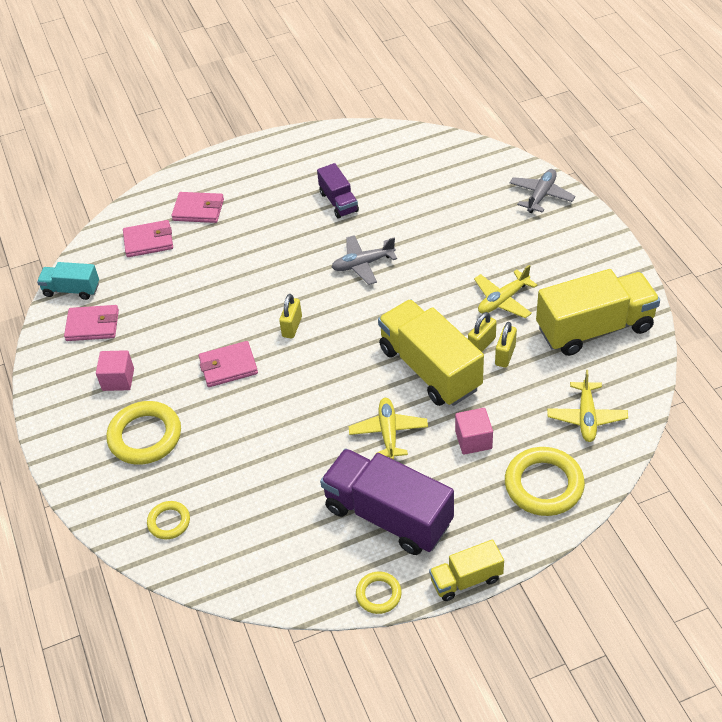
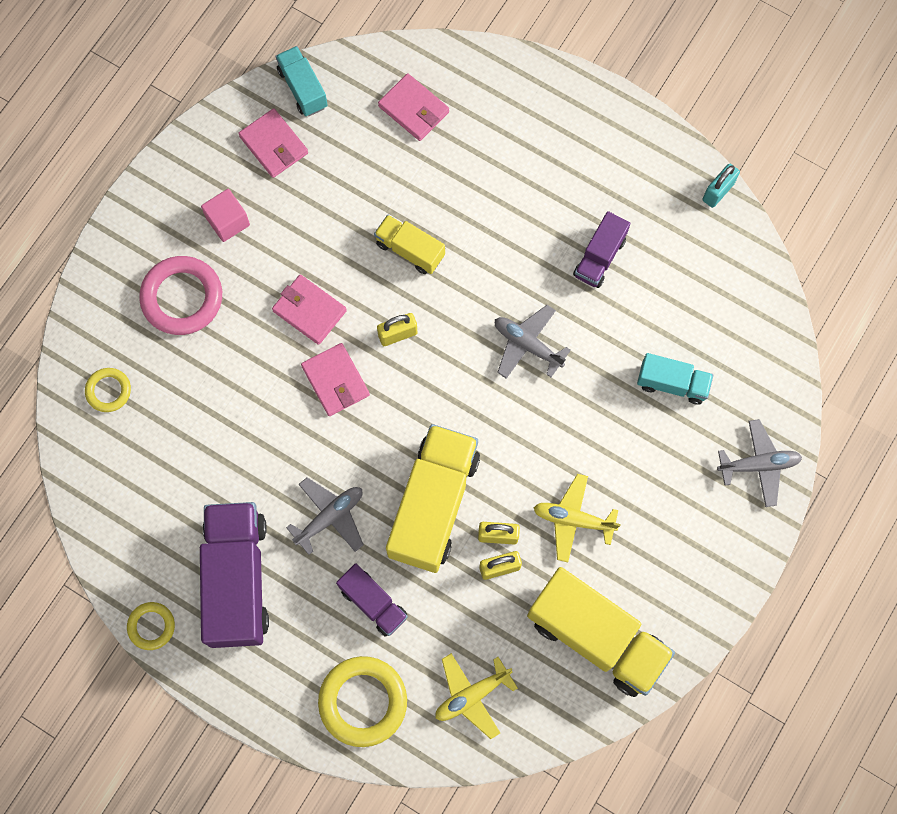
camera: 50 degrees right, 25 degrees up
(145, 436) = (182, 298): yellow ring -> pink ring
(198, 210) = (489, 124): pink wallet -> pink wallet (335, 381)
(350, 131) = (718, 192): none -> turquoise padlock
(388, 432) = (330, 517): yellow plane -> grey plane
(453, 209) = (672, 383): none -> turquoise truck
(466, 579) = (214, 693): yellow truck -> yellow truck (410, 250)
(473, 440) = (373, 603): pink cube -> purple truck

